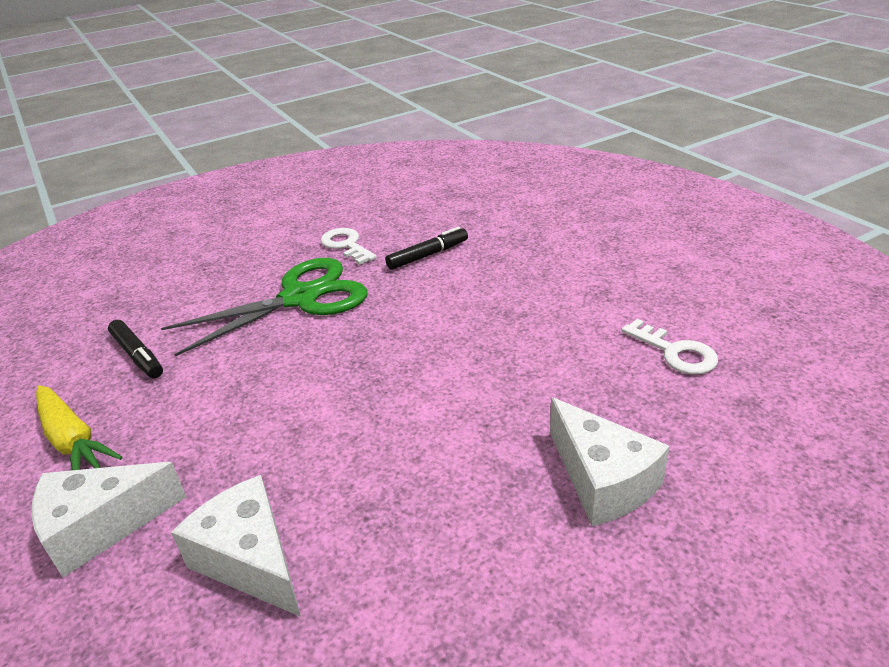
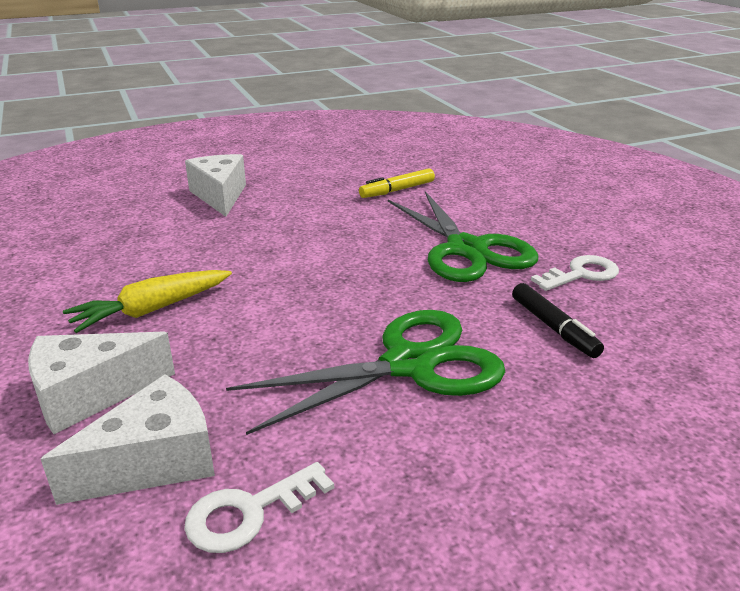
camera: 95 degrees right, 5 degrees down
(73, 441) = (307, 181): yellow carrot -> yellow carrot (152, 310)
(138, 355) = (397, 190): black marker -> yellow marker
(250, 560) = (153, 238): white cheese -> white cheese (154, 462)
(493, 309) = (410, 364): none -> green scissors

